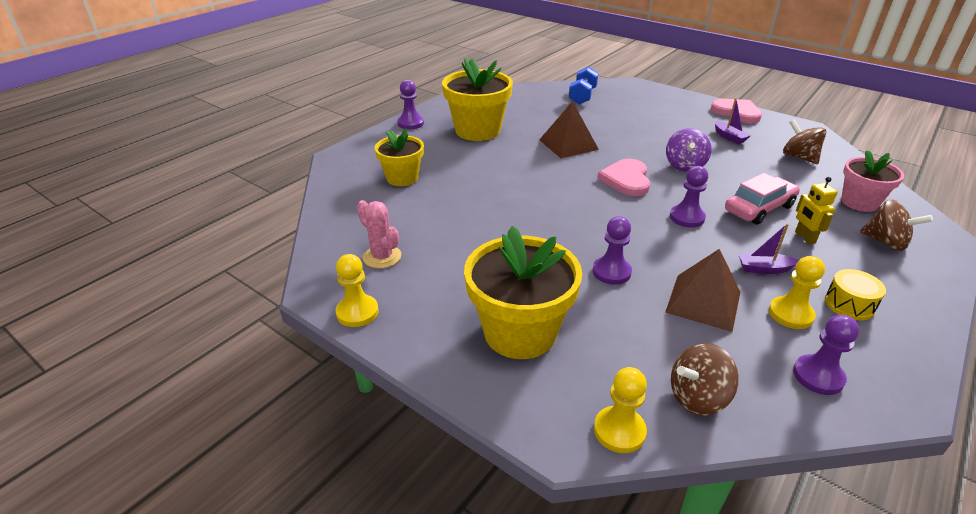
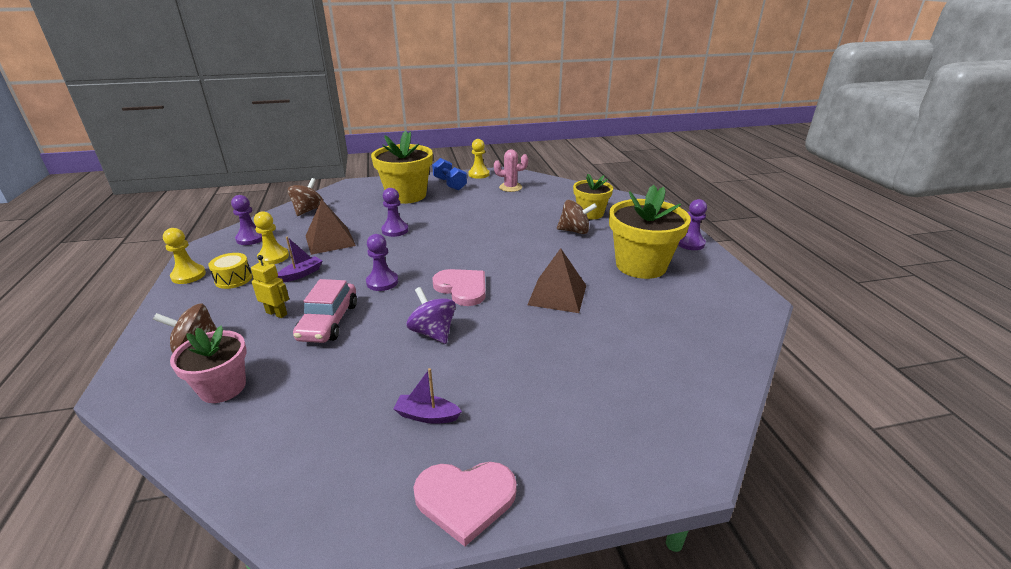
camera: 130 degrees right, 5 degrees down
(582, 96) = (676, 375): blue dumbbell -> blue dumbbell (450, 184)
(619, 431) = (333, 192): yellow pawn -> yellow pawn (188, 275)
(799, 157) = (314, 431): brown spinning top -> brown spinning top (574, 231)

